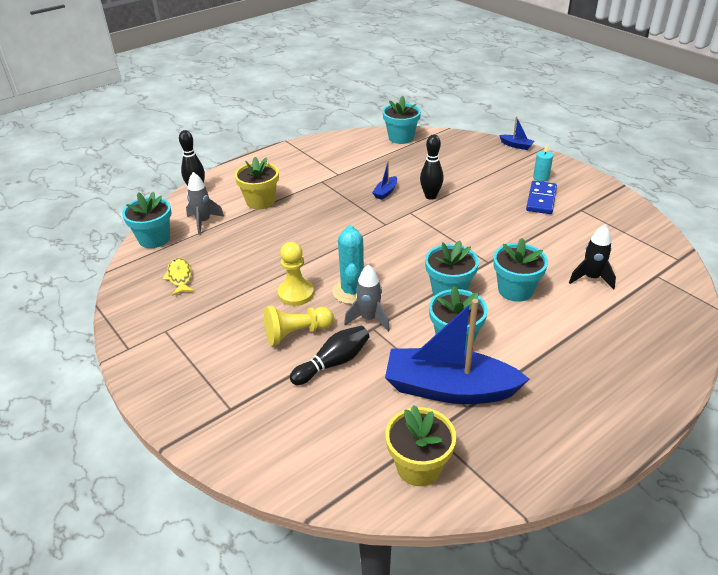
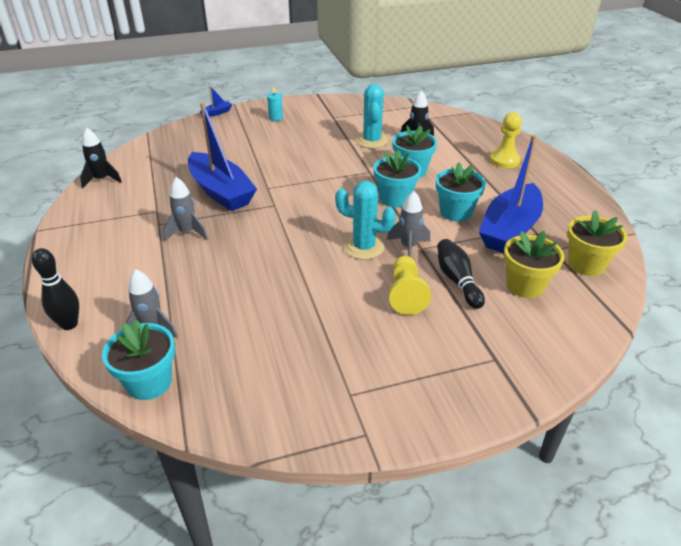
camera: 70 degrees left, 0 degrees up
(180, 277) = (254, 367): yellow fish -> none
(260, 201) = (153, 274): yellow flower pot -> yellow flower pot (525, 285)
(296, 294) = (345, 282): yellow pawn -> yellow pawn (504, 160)
(318, 197) = (187, 233): none -> grey rocket
(362, 137) = (102, 179): none -> black rocket
(385, 192) = (221, 192): blue boat -> blue boat, size x2.48
(401, 138) = (132, 159): turquoise flower pot -> none
(430, 196) = (252, 171): black bowling pin -> none
(541, 199) = (306, 127): blue domino -> none
(554, 248) = (372, 141): none -> turquoise cactus

